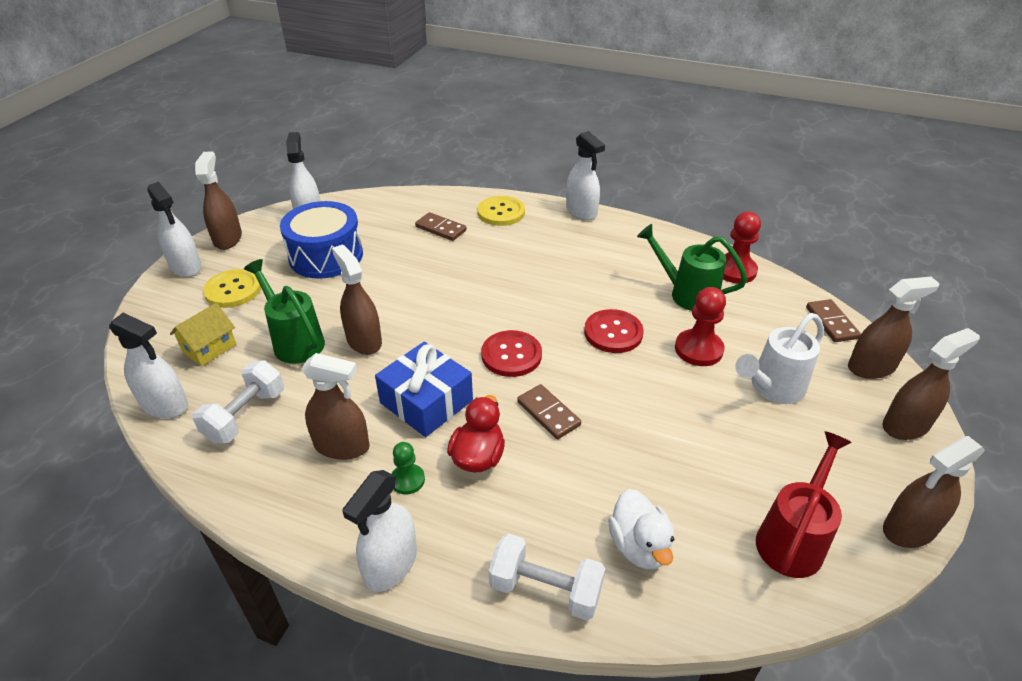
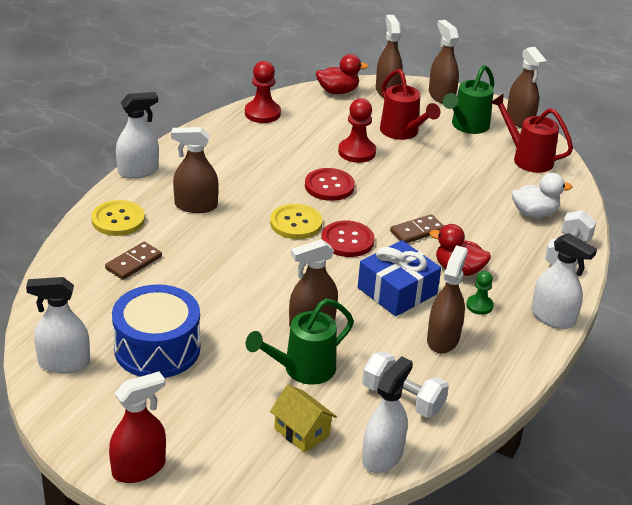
camera: 85 degrees left, 5 degrees down
(186, 267) = (139, 468): white spray bottle -> red spray bottle
(228, 239) = (87, 435): brown spray bottle -> brown spray bottle (196, 206)
(233, 290) = (202, 421): yellow button -> yellow button (296, 223)
(687, 294) = (288, 142): green watering can -> green watering can (467, 126)
(772, 388) = (402, 132): white watering can -> red watering can
(831, 323) = (338, 91): brown domino -> red duck

